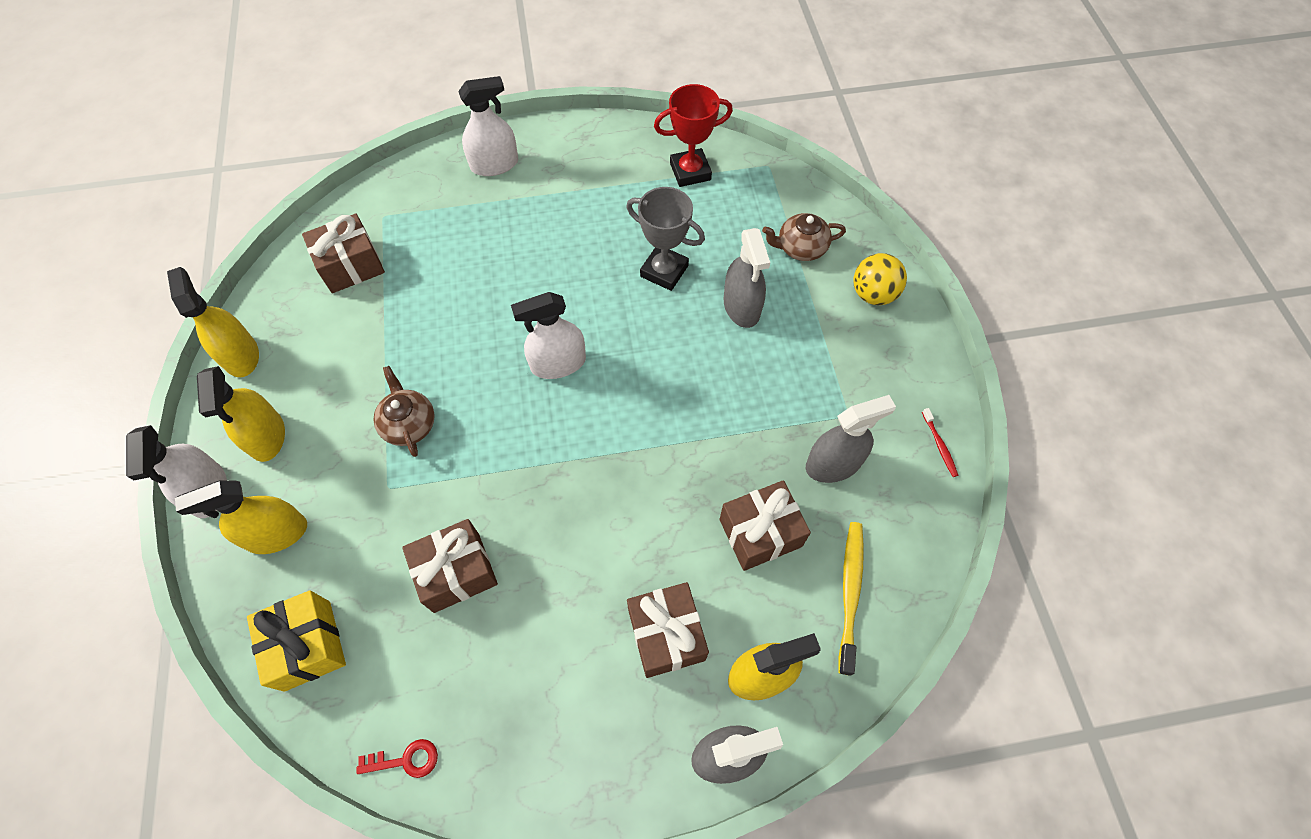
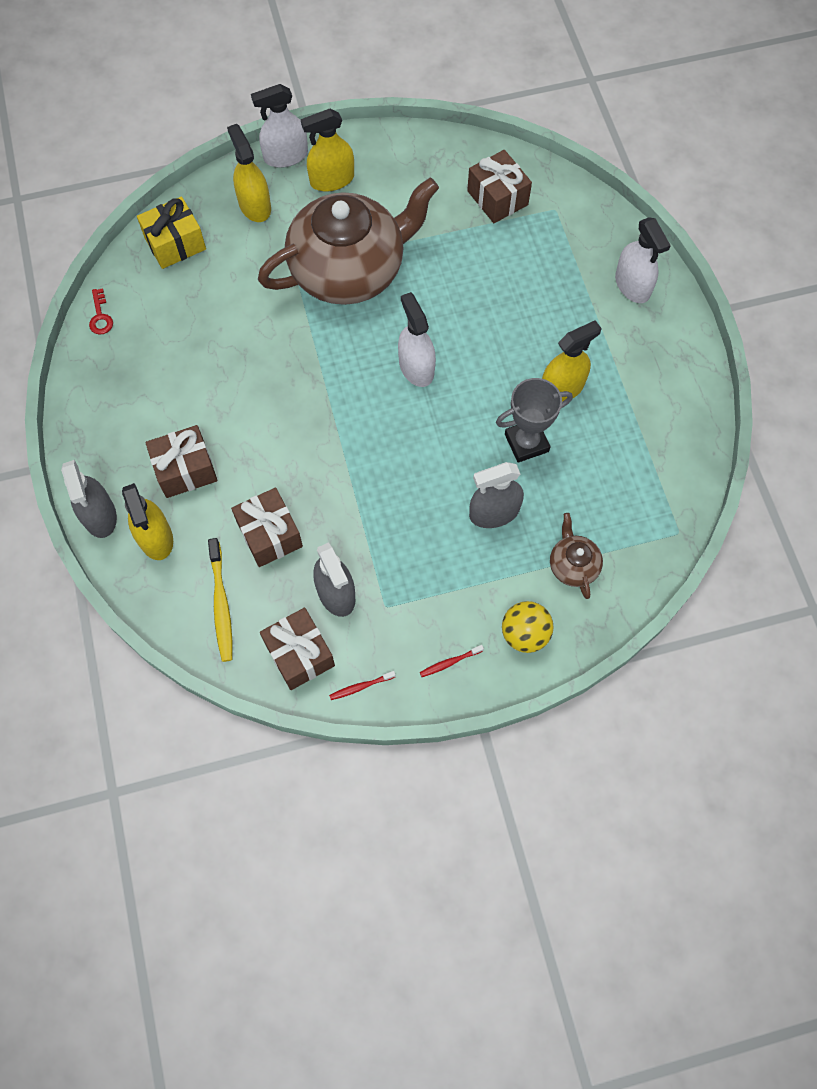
camera: 85 degrees right, 5 degrees up
(241, 355) = (400, 145): yellow spray bottle -> yellow spray bottle (562, 388)
(409, 424) = (349, 270): brown teapot -> brown teapot, size x2.47
(456, 572) = (229, 323): brown gift -> brown gift (299, 654)
(664, 271) = (526, 443): grey trophy -> grey trophy turned 45 degrees clockwise
(690, 171) = (656, 457): red trophy -> none
(850, 592) = (221, 604): yellow toothbrush -> yellow toothbrush turned 75 degrees clockwise
(906, 360) = (450, 662): none -> red toothbrush

